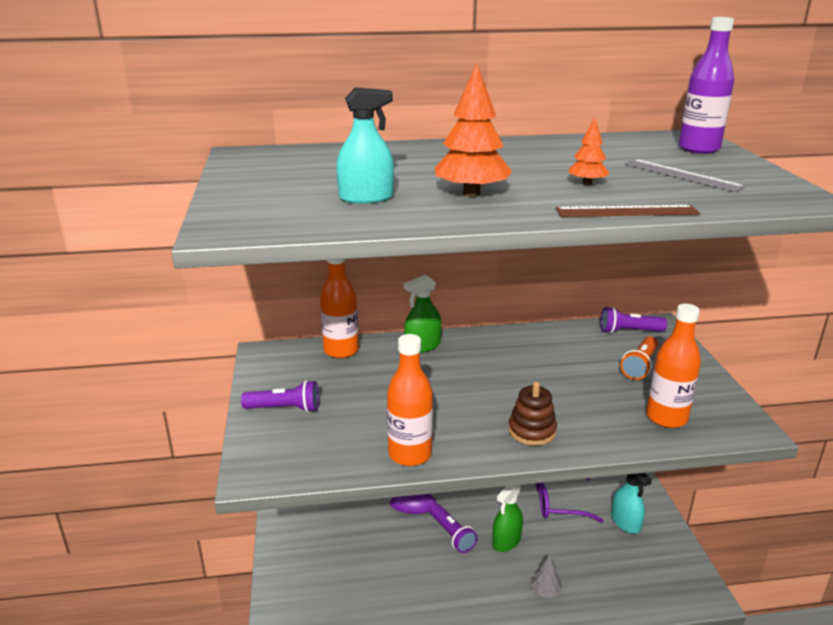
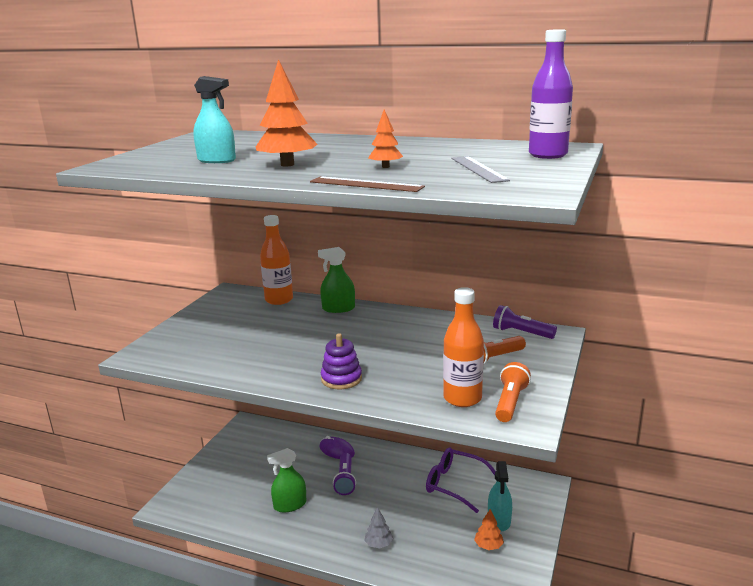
camera: 30 degrees right, 5 degrees down
(285, 408) = (199, 325): purple flashlight -> none
(410, 454) = (239, 370): orange bottle -> none
(506, 541) = (383, 498): green spray bottle -> green spray bottle (290, 505)
(532, 431) = (341, 379): brown stacking toy -> purple stacking toy
(639, 552) = (488, 546): none -> orange tree
(709, 409) = (510, 402): none -> orange flashlight

